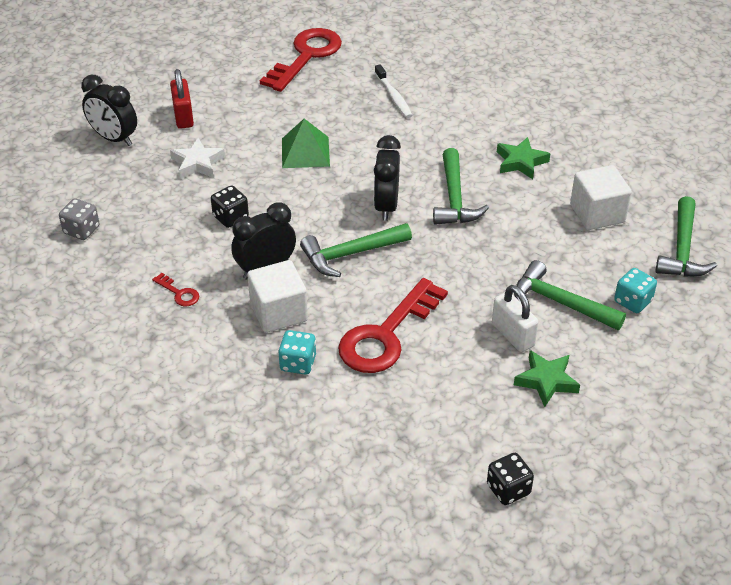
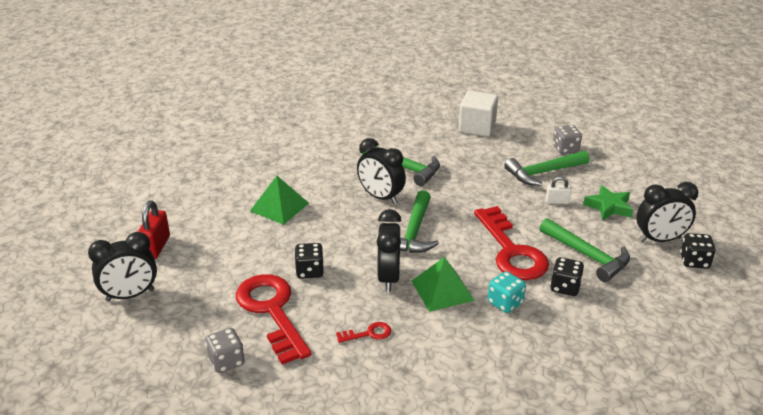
camera: 55 degrees left, 10 degrees down
(183, 116) = (156, 247): red padlock -> red padlock turned 75 degrees clockwise
(197, 163) = (224, 262): white star -> none
(278, 312) = (442, 290): white cube -> green pyramid
(306, 56) = (171, 163): red key -> red key (272, 312)
(361, 397) = (565, 287): none -> black dice
(393, 97) = (270, 147): white toothbrush -> none
(512, 335) = (557, 201): white padlock -> white padlock, size x0.60
(521, 162) = (399, 131): green star -> none
(523, 446) = (659, 240): none -> black clock
(632, 301) = (565, 149): turquoise dice -> grey dice
(682, 249) = (536, 115): green hammer -> green hammer (587, 256)

